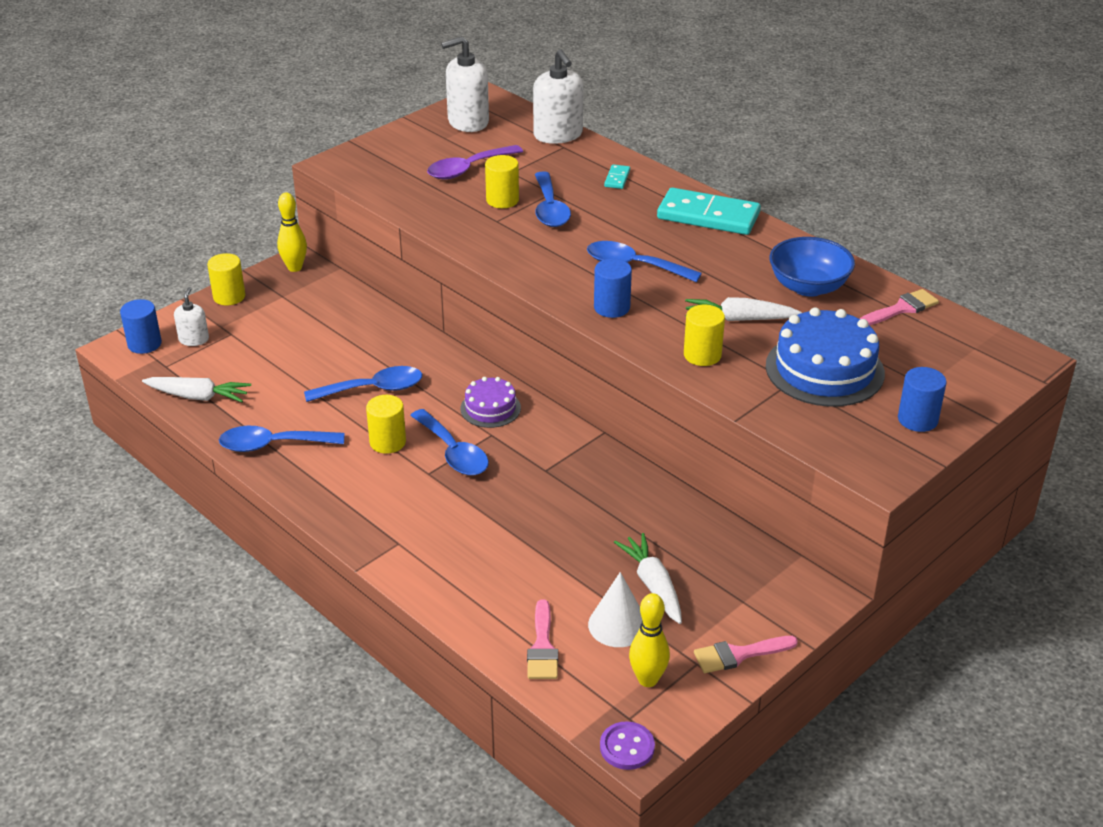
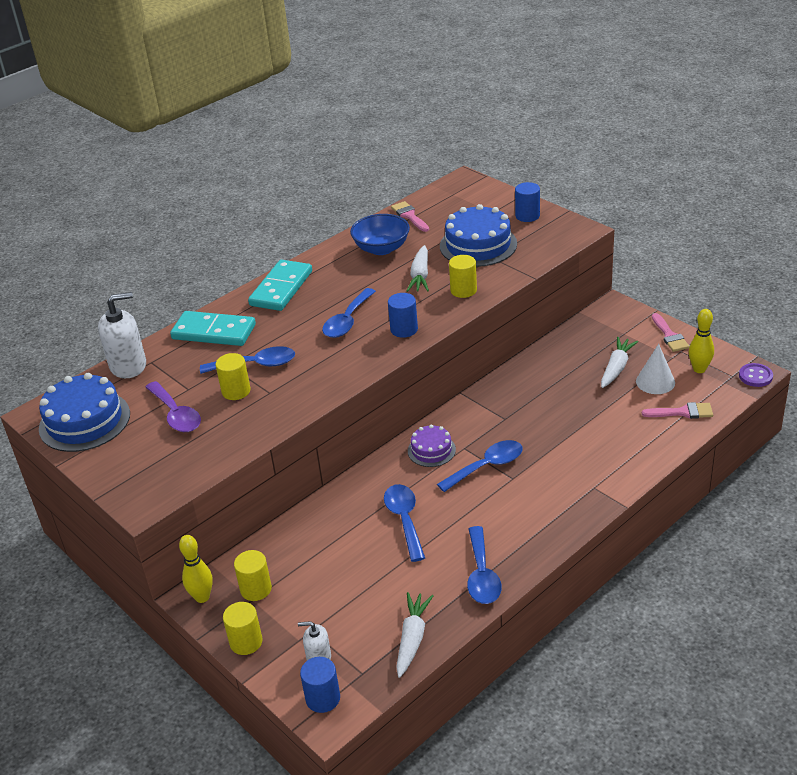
camera: 85 degrees left, 0 degrees up
(387, 442) = (475, 504): yellow cylinder -> yellow cylinder (256, 589)
(468, 122) = (84, 421): white soap dispenser -> blue cake
(617, 178) = (214, 332): turquoise domino -> turquoise domino, size x2.36
(653, 585) = (616, 368): white carrot -> white carrot turned 135 degrees clockwise

